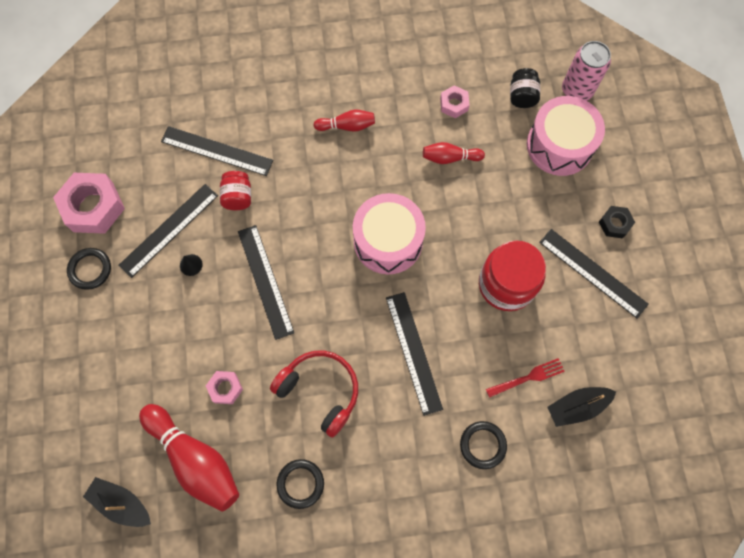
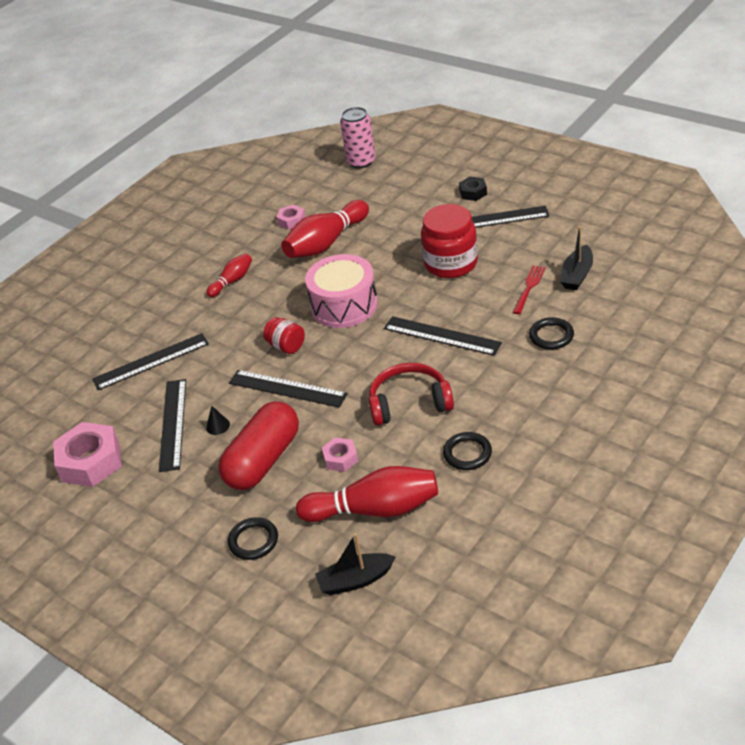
camera: 40 degrees left, 30 degrees down
(90, 269) = (138, 493): black ring -> black ring (253, 541)
(183, 331) = (263, 460): none -> red capsule
(238, 197) = (202, 369): red jar -> red jar (286, 346)
(450, 158) = (326, 243): red bowling pin -> red bowling pin, size x1.89
(522, 96) = (331, 187): black jar -> none
(559, 145) = (387, 188): pink drum -> none

